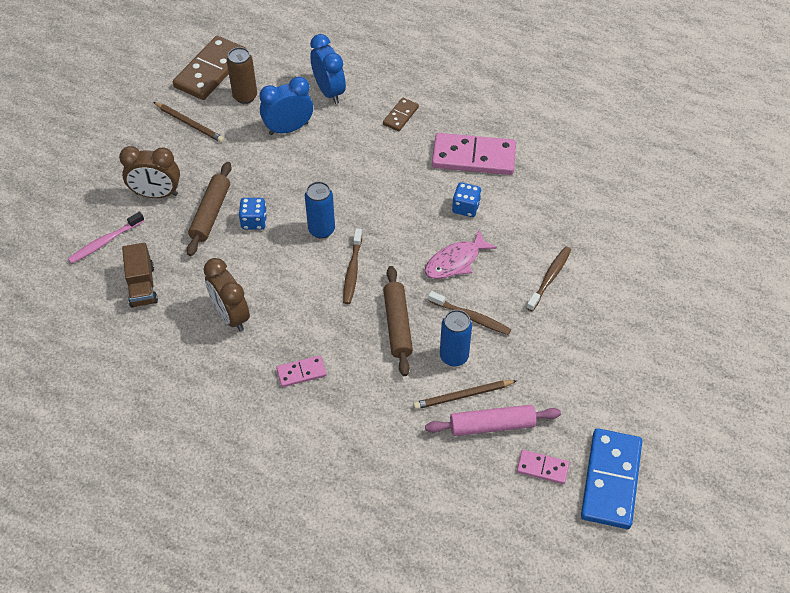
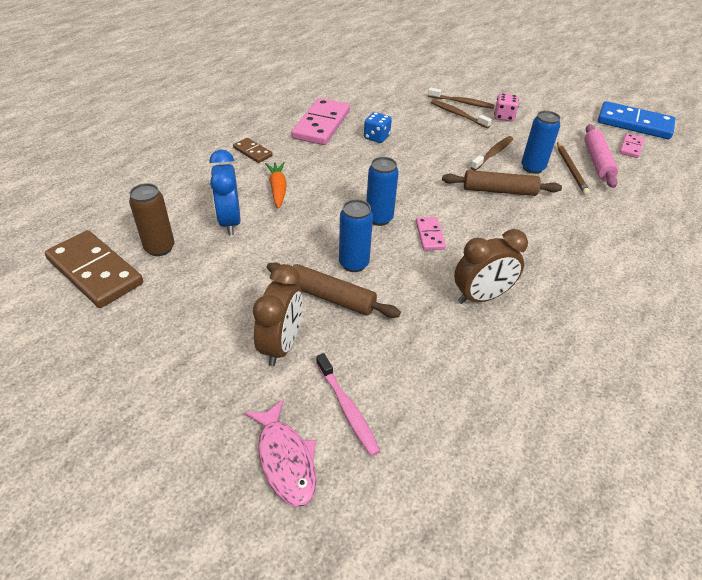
camera: 80 degrees left, 10 degrees down
(142, 285) = (429, 373): brown truck -> none
(190, 124) = (175, 300): brown pencil -> none
(254, 221) = (353, 263): blue dice -> blue can
(301, 372) = (553, 255): pink domino -> pink domino (429, 235)
(329, 91) = (193, 188): blue clock -> none
(345, 148) = (278, 189): none -> orange carrot
(352, 271) = (434, 206): brown toothbrush -> brown toothbrush (462, 102)
(455, 261) = (434, 151): pink fish -> pink fish (285, 459)
(564, 326) = (503, 117): none -> pink dice

